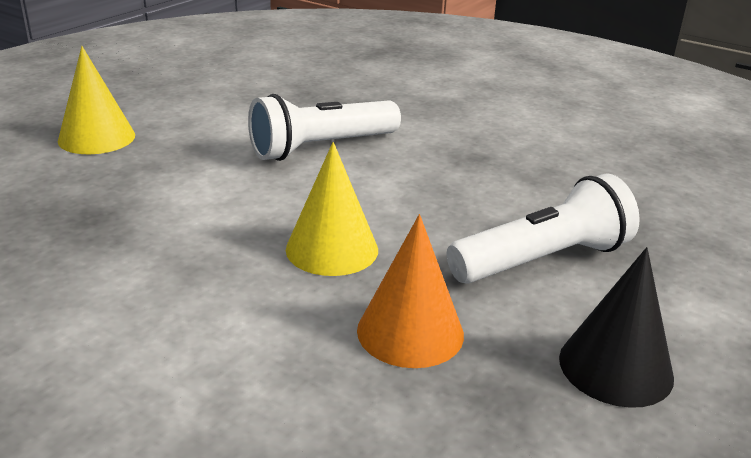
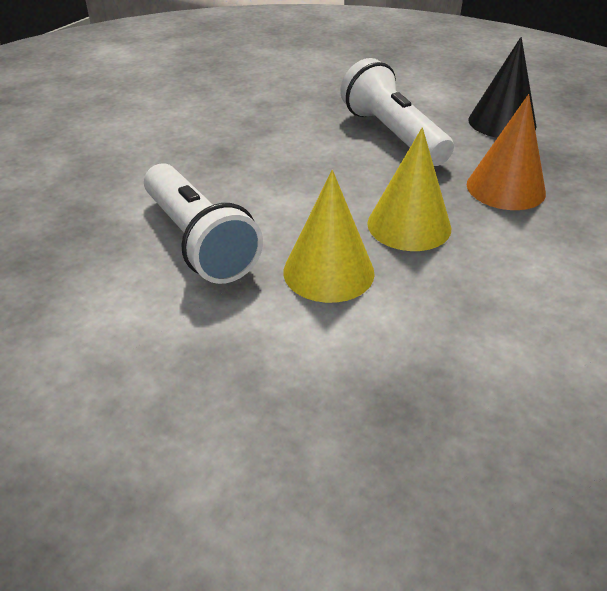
camera: 90 degrees left, 10 degrees up
(96, 137) = (151, 467): yellow cone -> yellow cone (328, 272)

